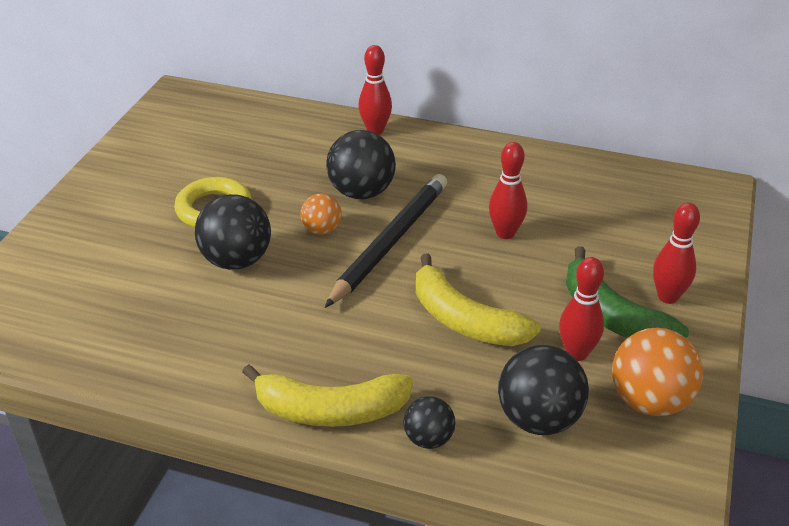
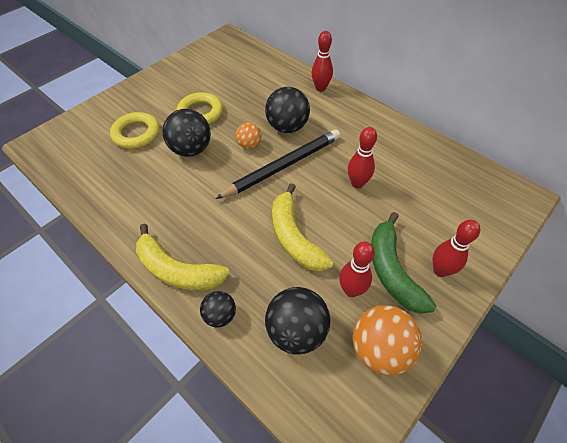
camera: 25 degrees right, 15 degrees up
(130, 265) = (136, 134): none -> yellow ring

